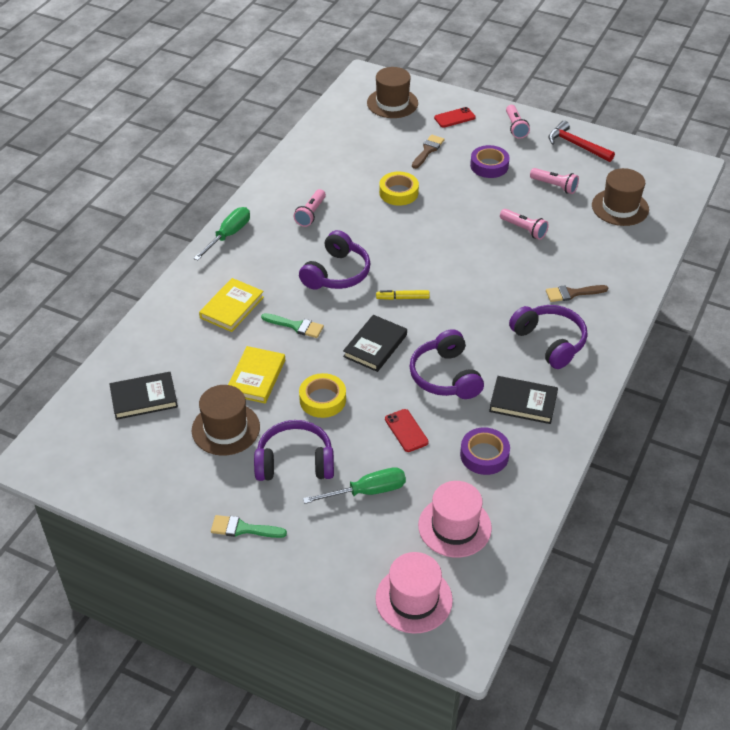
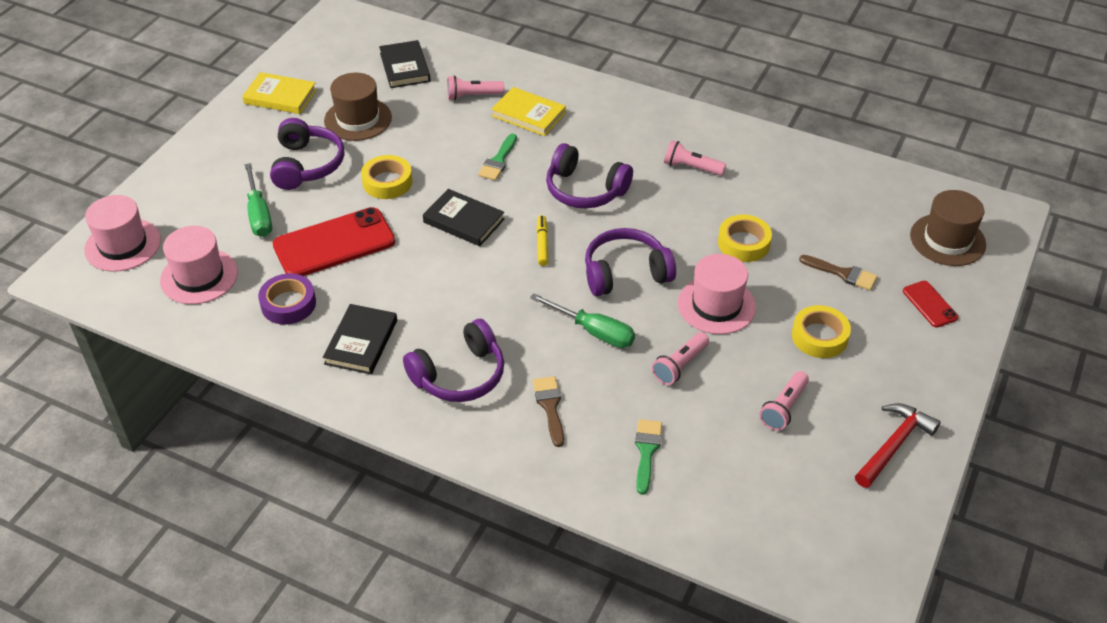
camera: 90 degrees right, 0 degrees up
(228, 235) = (647, 106): green screwdriver -> green screwdriver (594, 331)
(243, 529) = (234, 135): green brush -> green brush (646, 451)
(256, 377) = (424, 135): yellow book -> yellow book (280, 96)
(406, 431) = (334, 243): red phone -> red phone, size x2.06
(445, 376) = (411, 277): purple headphones -> purple headphones (625, 273)
(464, 209) = (716, 305): none -> pink hat
(489, 166) = (819, 337): purple tape -> yellow tape
(515, 127) = (923, 373): pink flashlight -> pink flashlight (472, 96)
(620, 207) = (743, 484): brown hat -> none

